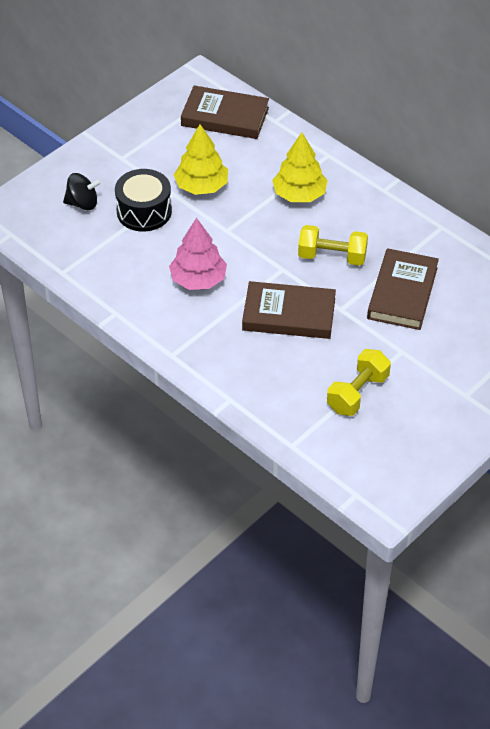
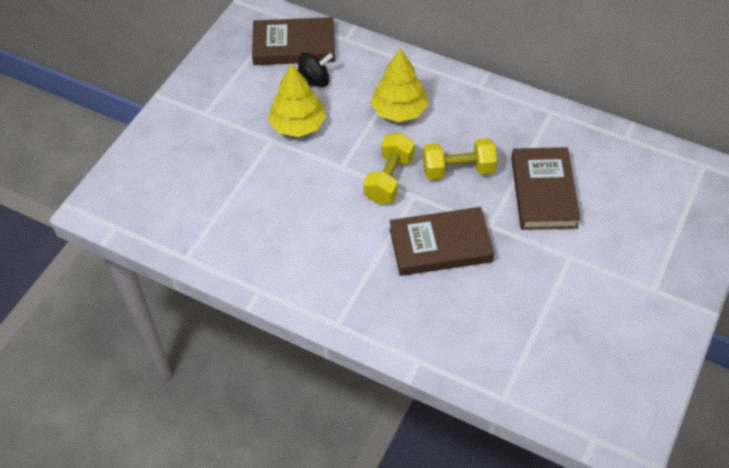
camera: 15 degrees left, 5 degrees up
(83, 203) = (181, 173): black spinning top -> black spinning top (314, 81)
(144, 211) = (249, 167): black drum -> none
(198, 279) = (333, 229): pink tree -> none
(357, 393) = (546, 317): yellow dumbbell -> yellow dumbbell (389, 179)

